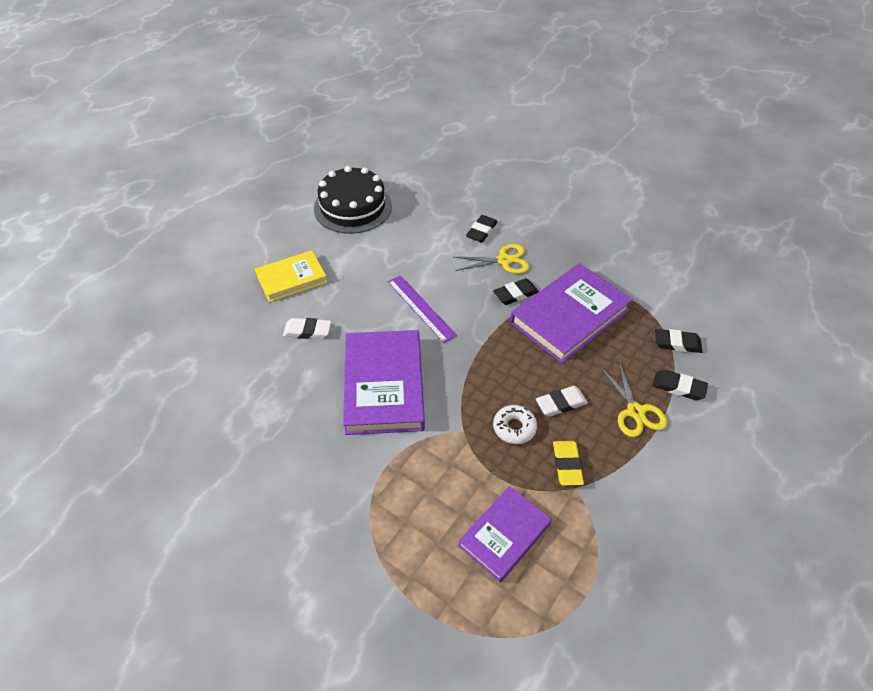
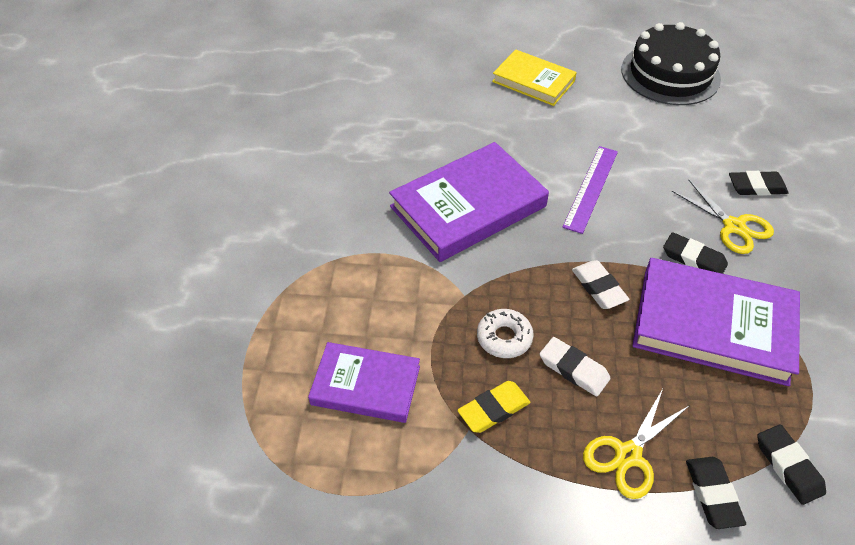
camera: 60 degrees right, 0 degrees up
(307, 331) = (483, 123): white eraser -> white eraser (599, 287)

